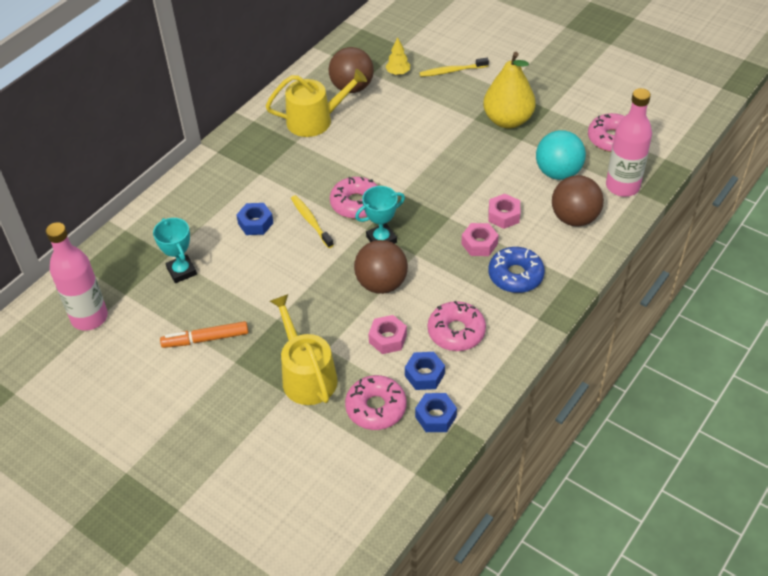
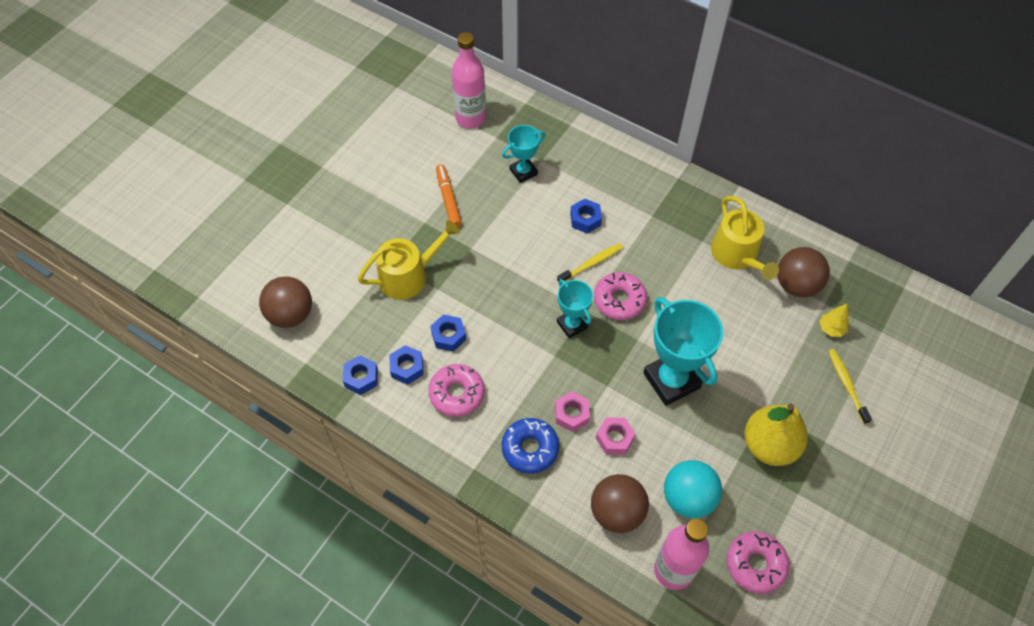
camera: 85 degrees right, 10 degrees up
(376, 408) = (373, 330): pink donut -> none
(381, 284) = (514, 328): brown ball -> brown ball (291, 314)
(387, 339) = (448, 336): pink nut -> blue nut
(445, 174) = (671, 380): none -> turquoise trophy

